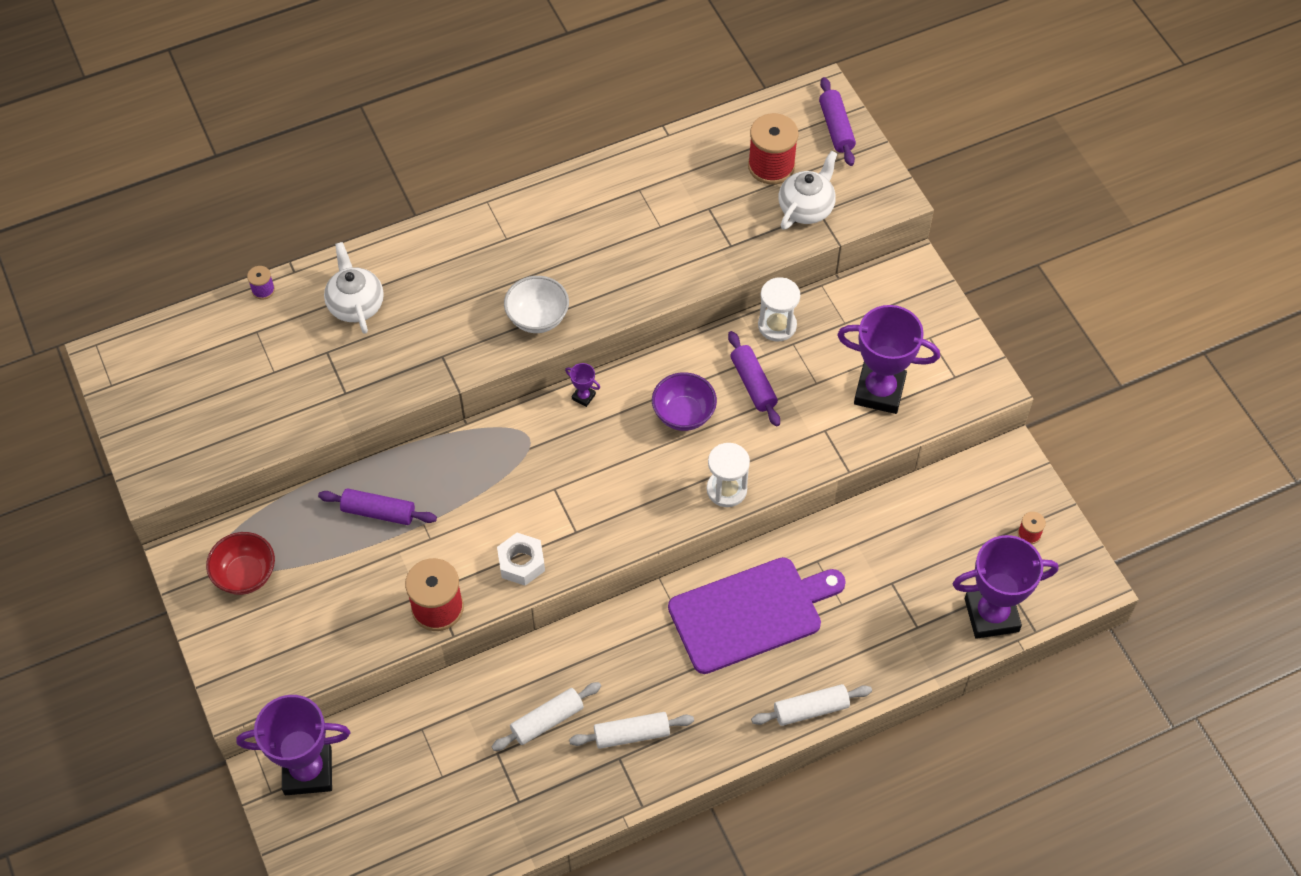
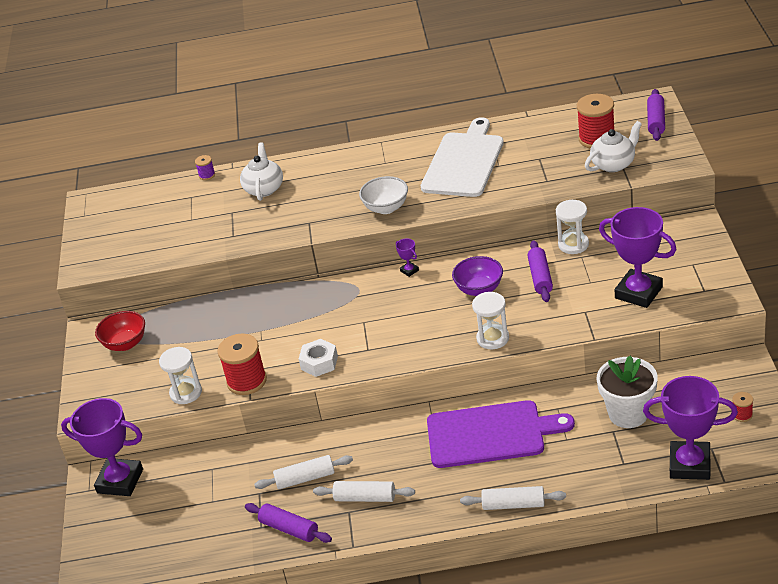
camera: 25 degrees right, 20 degrees down
(363, 640) = (186, 393): none -> white hourglass
(378, 512) = (233, 320): purple rolling pin -> purple rolling pin (289, 529)
(613, 226) = (464, 162): none -> white cutting board
(901, 555) = (628, 414): none -> white flower pot

